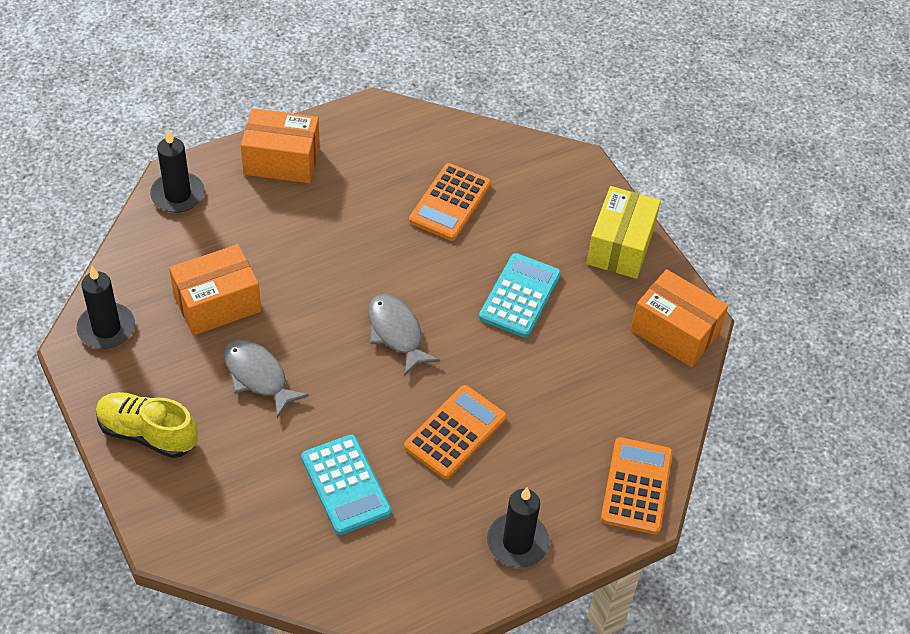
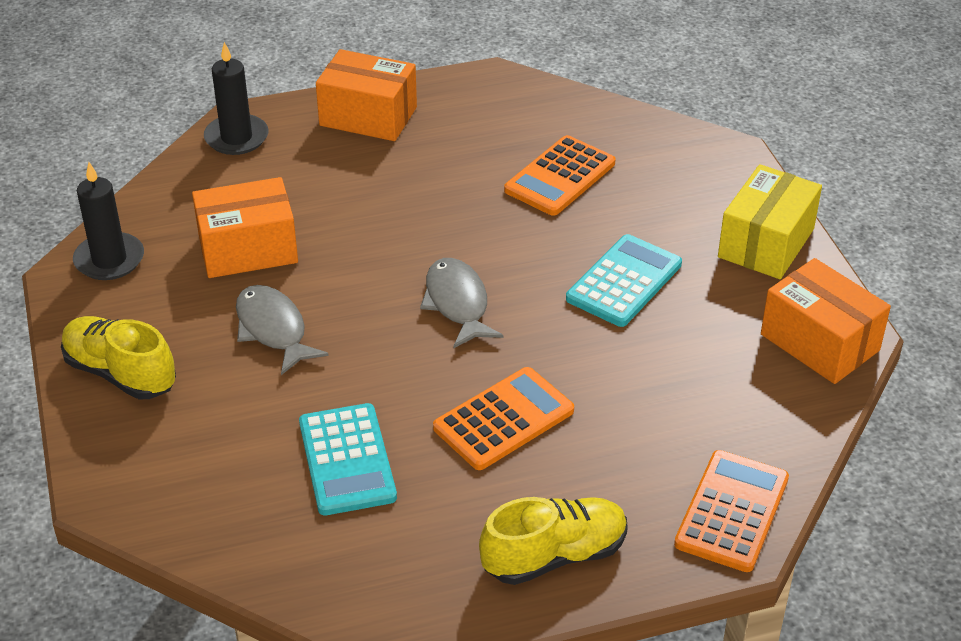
camera: 15 degrees right, 10 degrees down
(517, 542) = (554, 556): black candle -> yellow shoe

